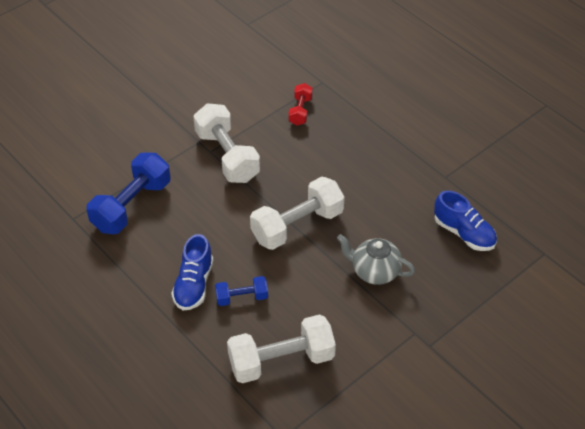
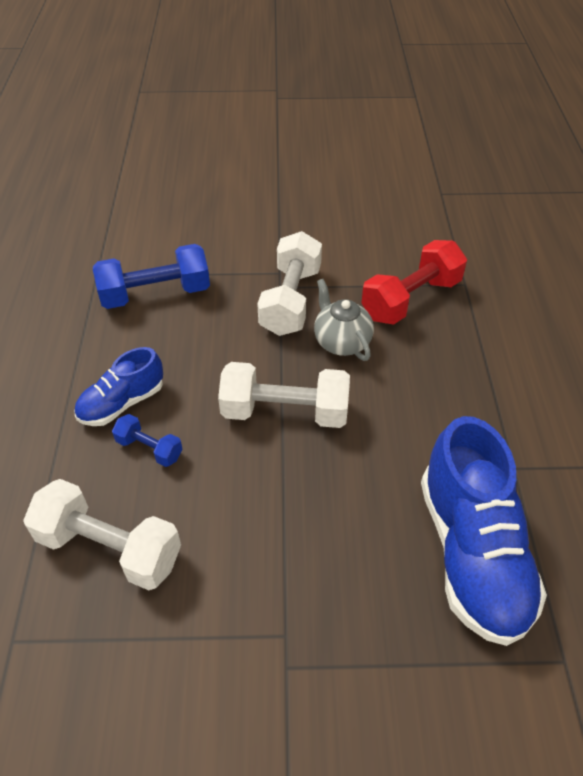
camera: 40 degrees right, 0 degrees up
(300, 111) = (411, 299): red dumbbell -> red dumbbell, size x1.91
(374, 271) = (315, 521): grey teapot -> grey teapot (341, 342)
(464, 233) = (472, 553): blue shoe -> blue shoe, size x1.81

